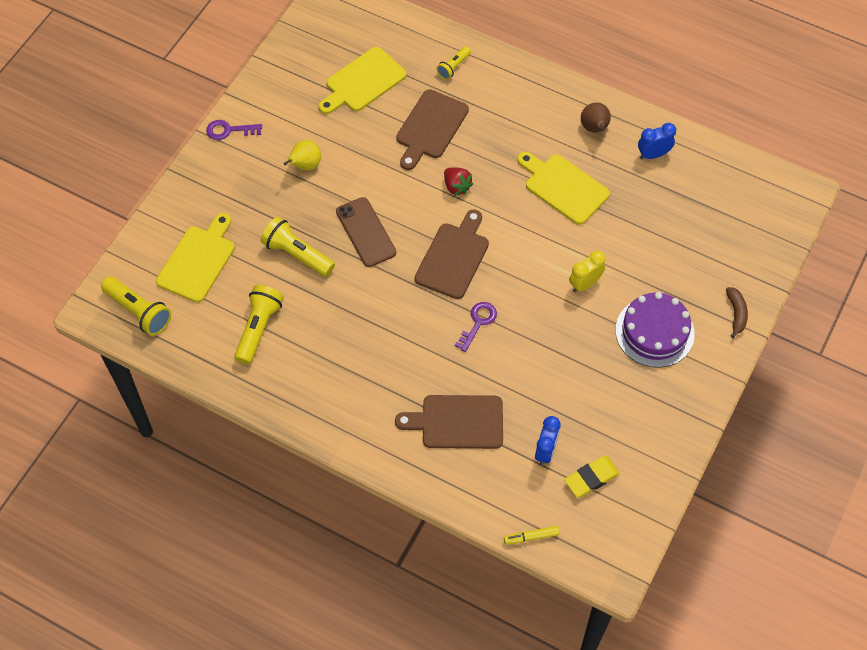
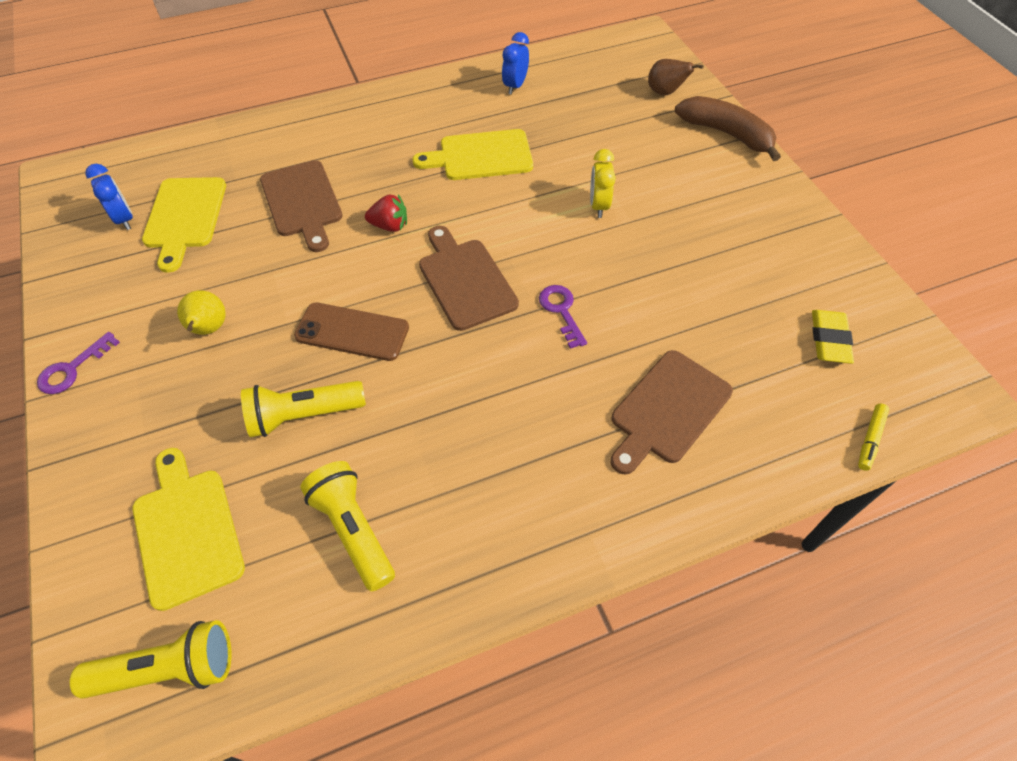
camera: 50 degrees left, 5 degrees down
(453, 67) = (264, 146): yellow flashlight -> none
(545, 451) = (767, 356): blue clock -> blue clock (124, 219)
(594, 128) = (446, 102): brown pear -> brown pear (665, 93)
(654, 332) = (697, 192): purple cake -> none
(736, 314) = (726, 134): brown banana -> brown banana, size x1.86

